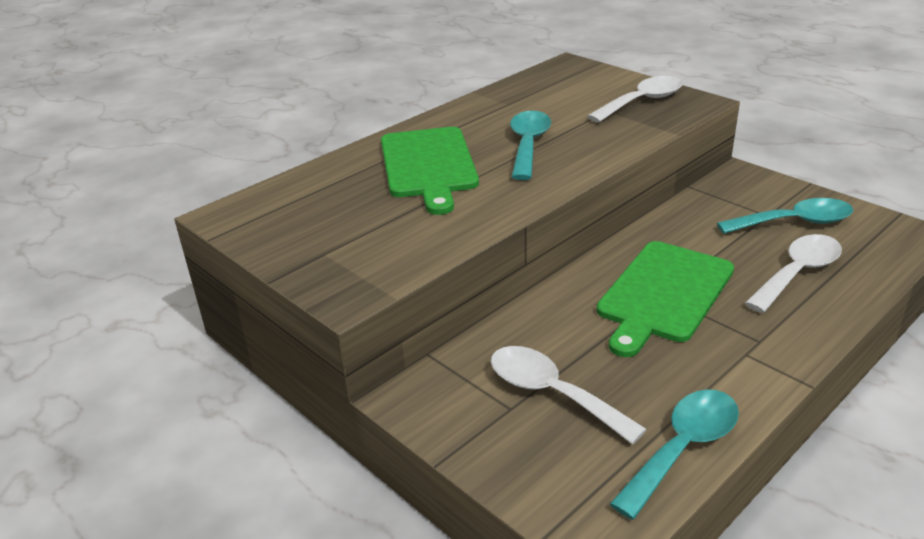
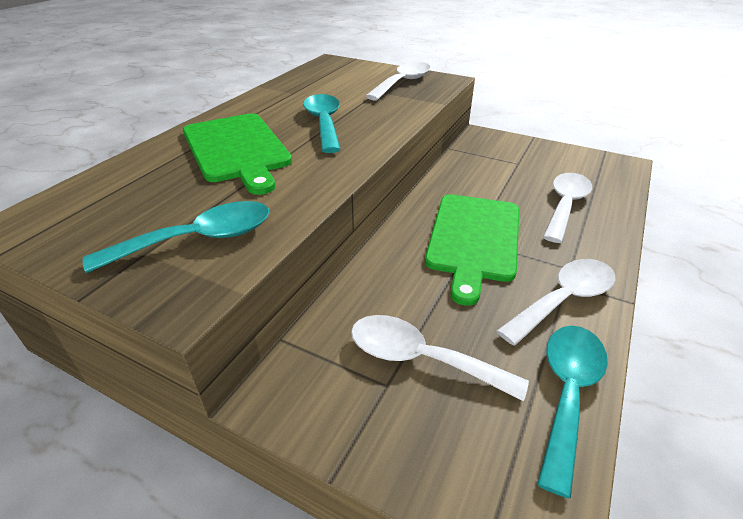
camera: 20 degrees left, 5 degrees up
(731, 369) = (564, 300): none -> white spoon
(794, 222) = (540, 166): turquoise spoon -> turquoise spoon (199, 239)

